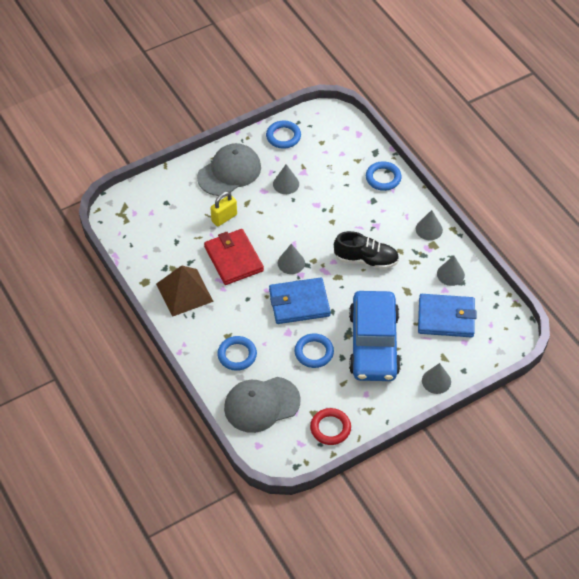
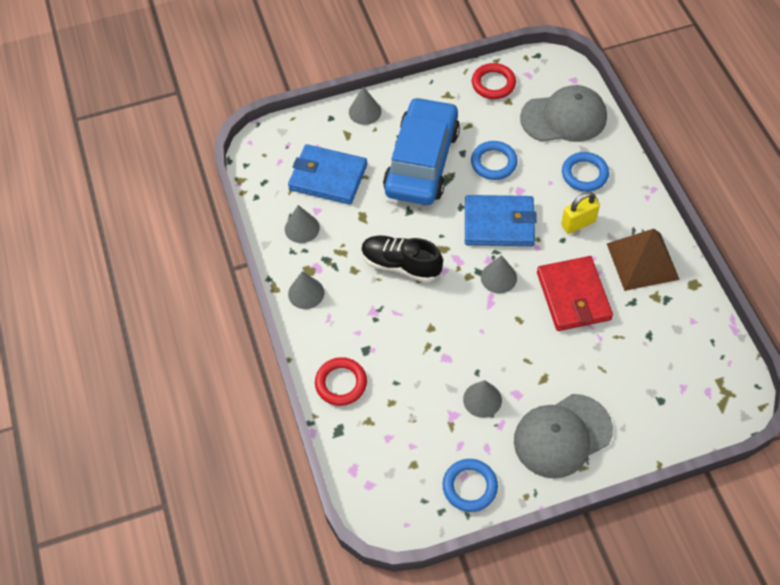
camera: 165 degrees left, 5 degrees up
(224, 218) = (579, 359): yellow padlock -> yellow padlock (578, 223)
(383, 178) = (341, 383): blue ring -> red ring

